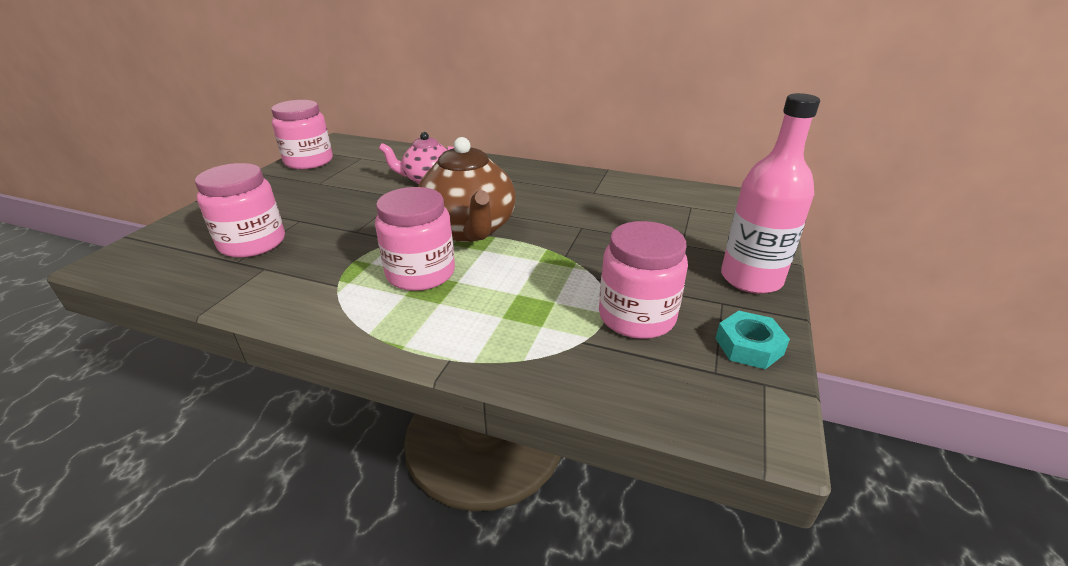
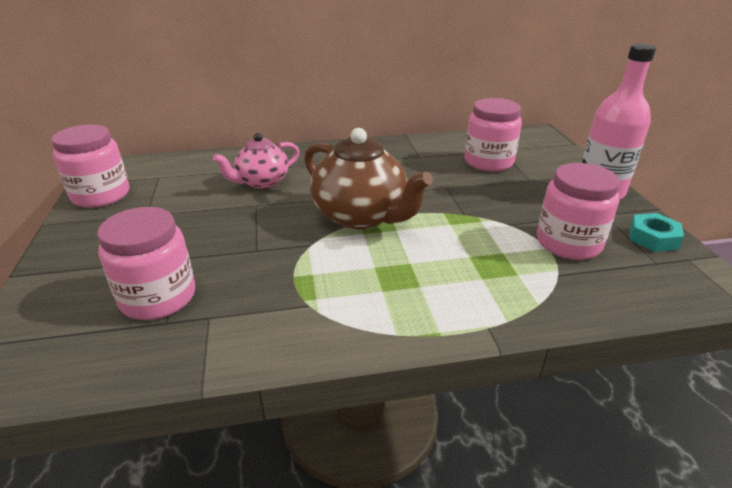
camera: 30 degrees left, 0 degrees up
(420, 273) = (371, 267): pink jar -> pink jar (488, 162)

